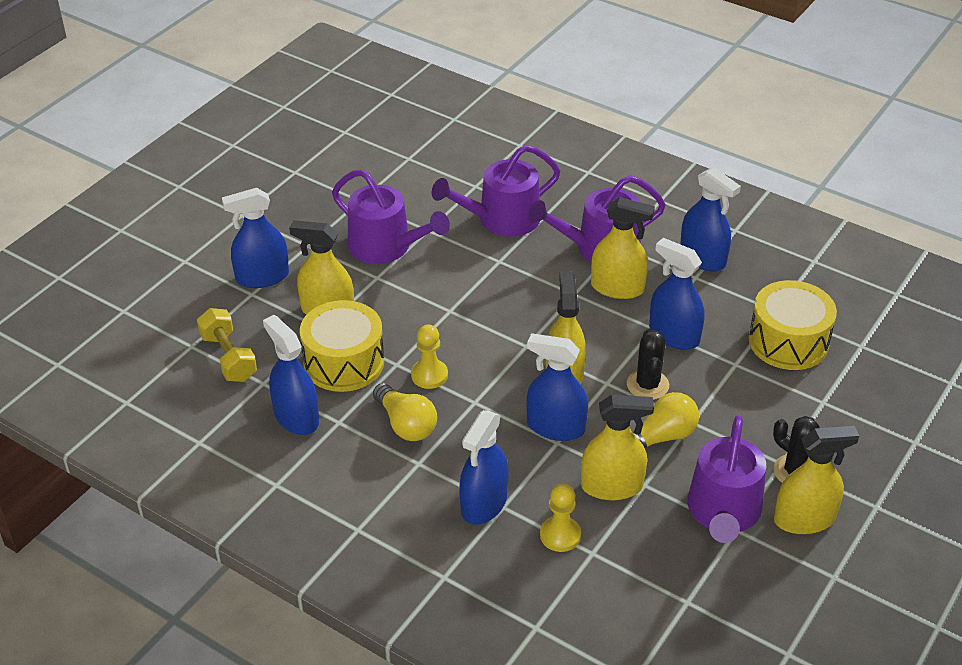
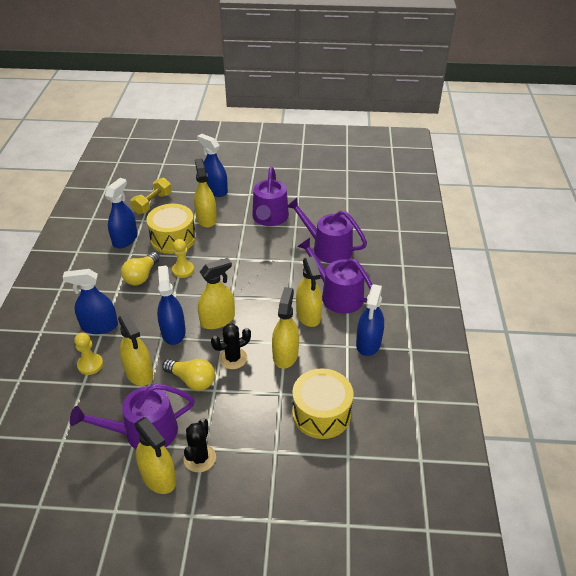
camera: 60 degrees right, 0 degrees up
(674, 335) = (285, 355): blue spray bottle -> yellow spray bottle

